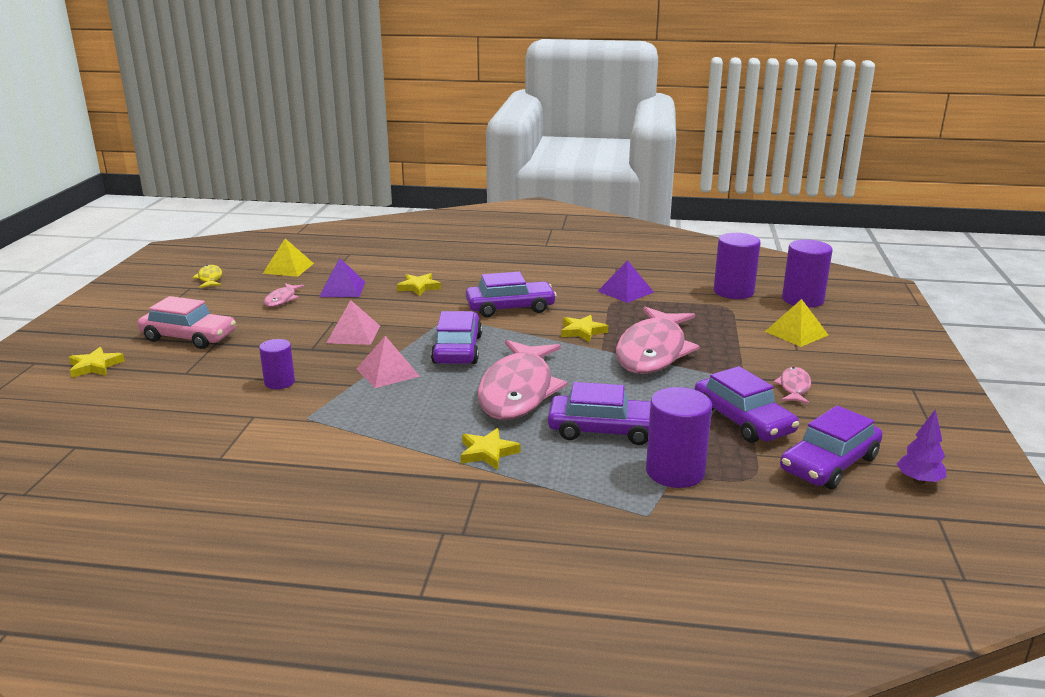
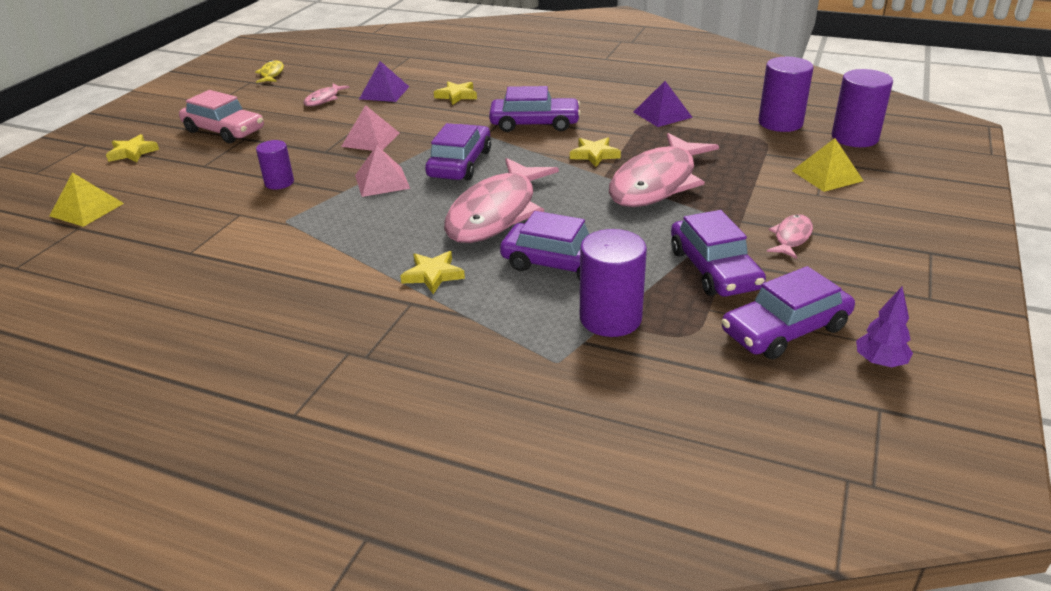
camera: 15 degrees right, 10 degrees up
(288, 268) = (346, 68): yellow pyramid -> yellow pyramid (87, 209)

